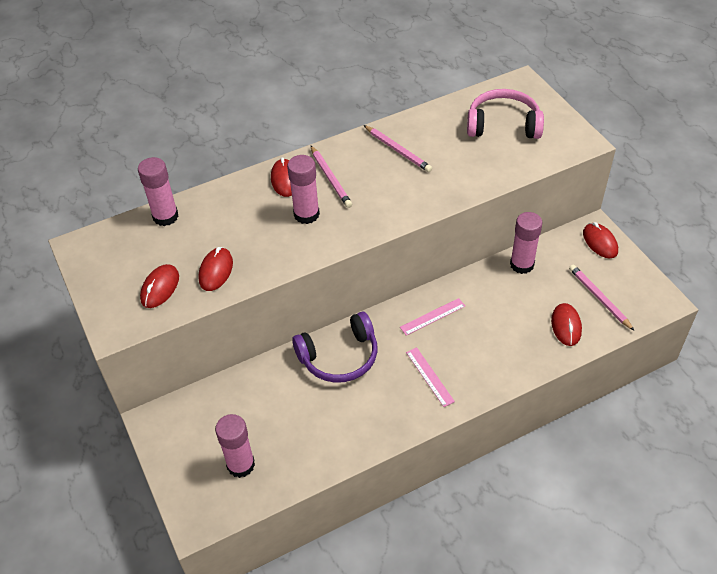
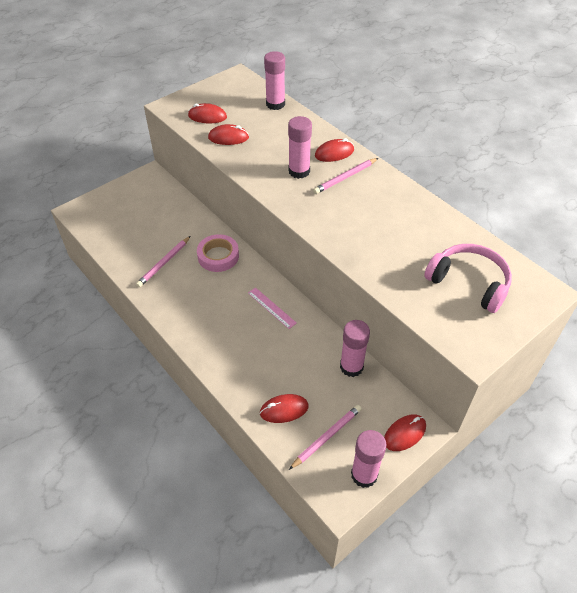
camera: 75 degrees right, 0 degrees up
(241, 465) = (119, 222): pink glue stick -> pink glue stick (364, 475)
(339, 357) = (218, 256): purple headphones -> pink tape
(398, 150) = (397, 212): pink pencil -> pink pencil (164, 263)
(430, 376) = (208, 314): pink ruler -> none
(503, 125) = (469, 283): pink headphones -> pink headphones turned 45 degrees counterclockwise

